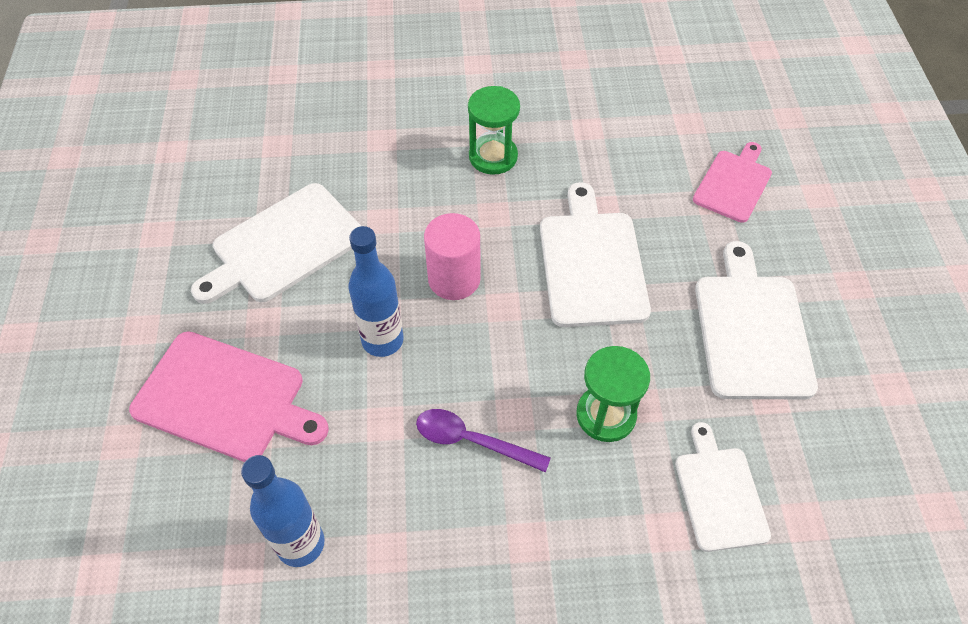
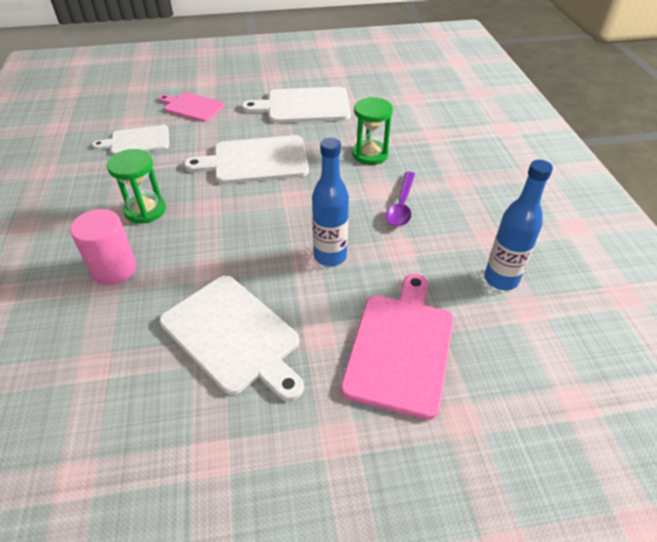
camera: 95 degrees left, 10 degrees down
(454, 279) = (270, 223): pink cylinder -> pink cylinder (114, 269)
(719, 493) = (407, 119): white cutting board -> white cutting board (137, 141)

